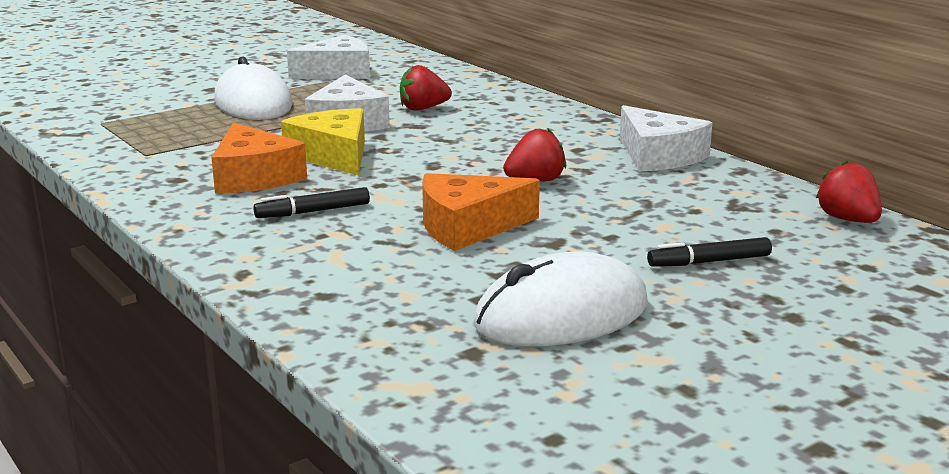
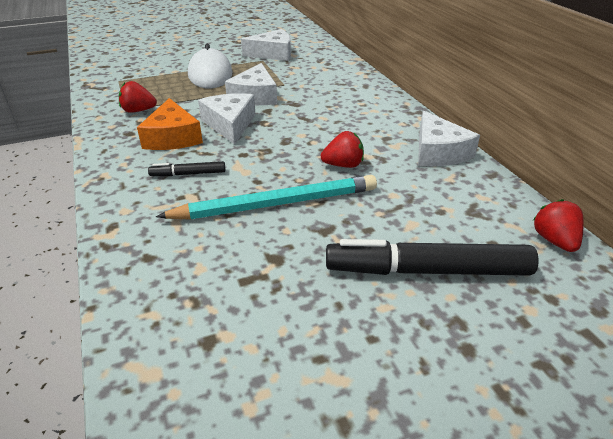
camera: 15 degrees right, 15 degrees up
(333, 155) = (230, 124): yellow cheese -> white cheese
(423, 108) = (306, 89): red strawberry -> red strawberry (138, 111)
(468, 227) = (276, 204): orange cheese -> turquoise pencil
(562, 315) = (292, 311): white mouse -> none
(709, 262) = (427, 270): black marker -> black marker, size x2.12

